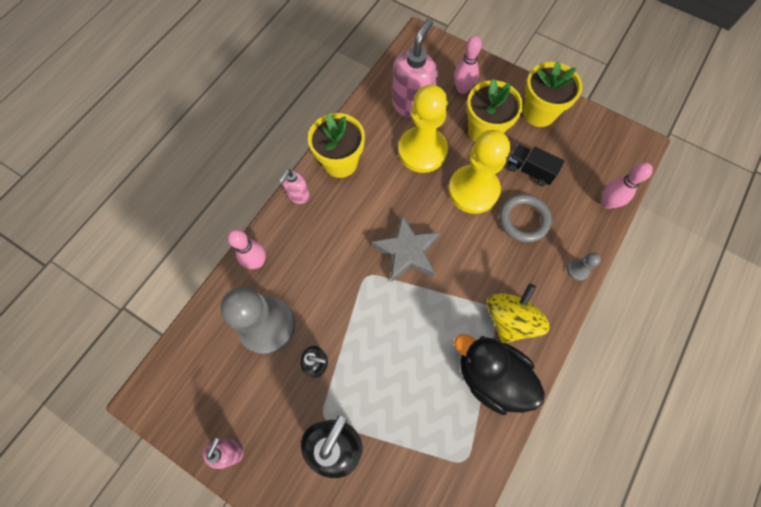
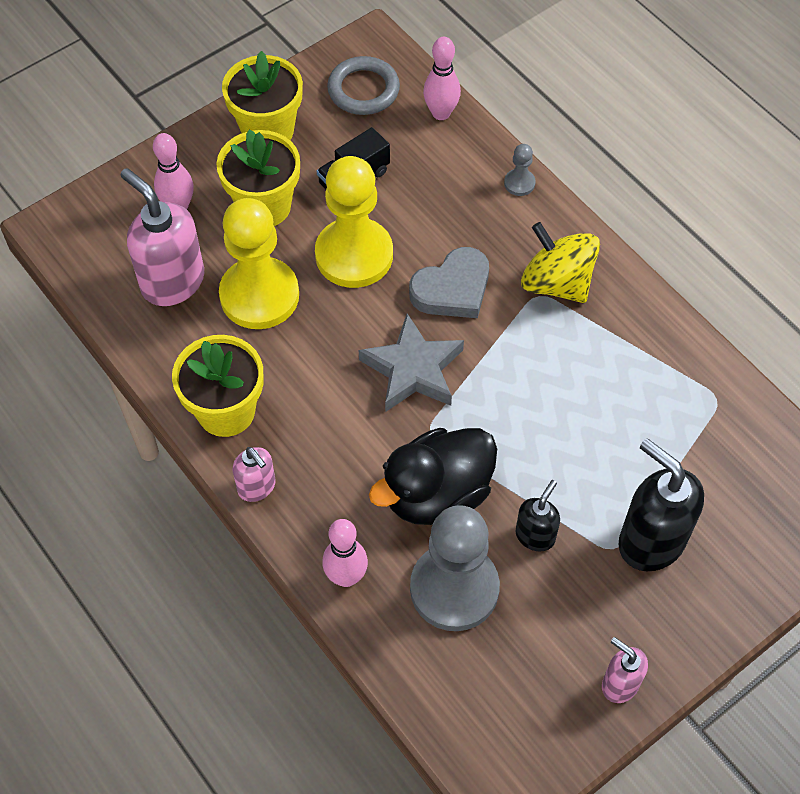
camera: 70 degrees left, 10 degrees down
(475, 255) = (452, 289): none -> grey heart
(491, 376) = (623, 332): black duck -> black duck (436, 494)
(523, 219) = (424, 213): grey ring -> grey ring (363, 90)

